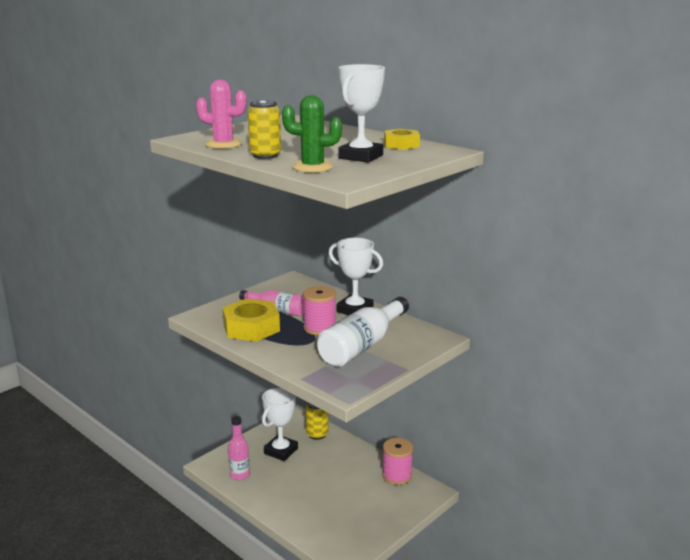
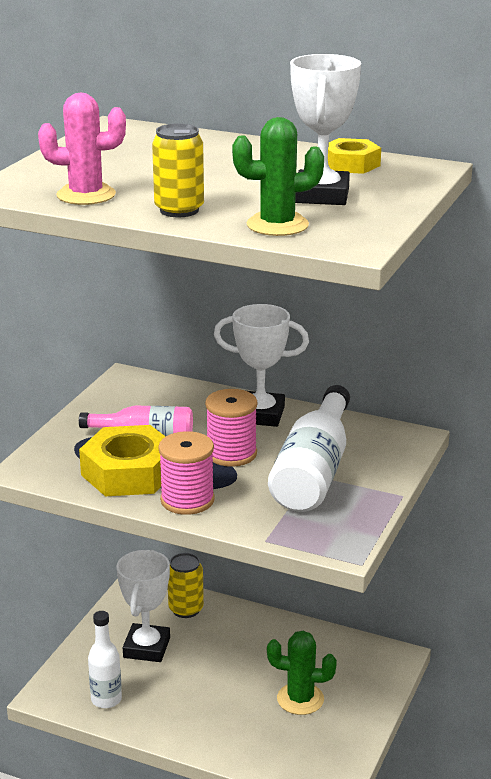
camera: 20 degrees left, 5 degrees up
(240, 475) = (106, 699): pink bottle -> white bottle
(355, 502) = (300, 699): none -> green cactus
(397, 475) = (335, 645): pink spool -> pink spool (187, 500)

